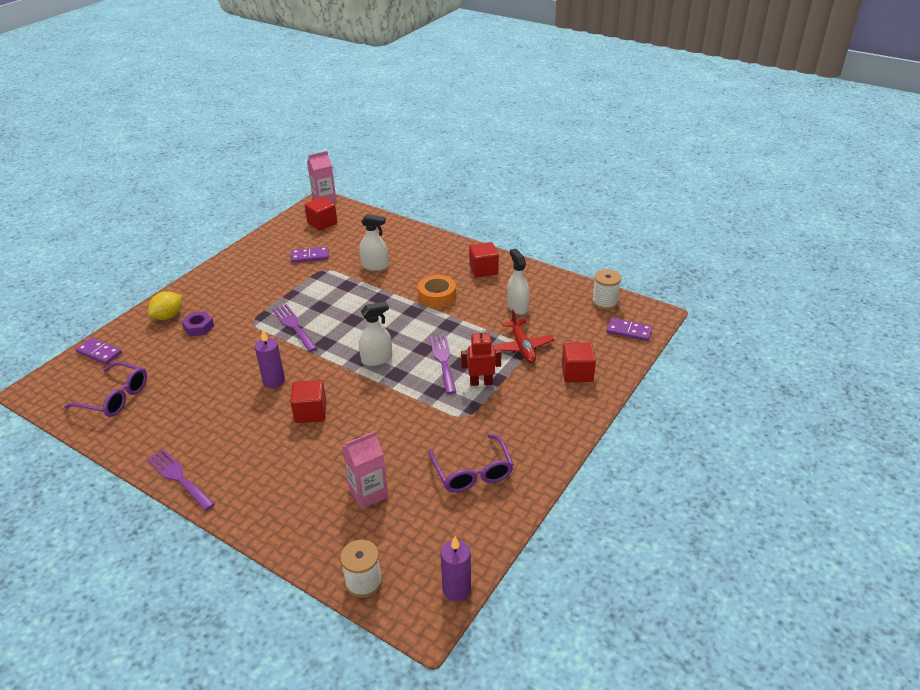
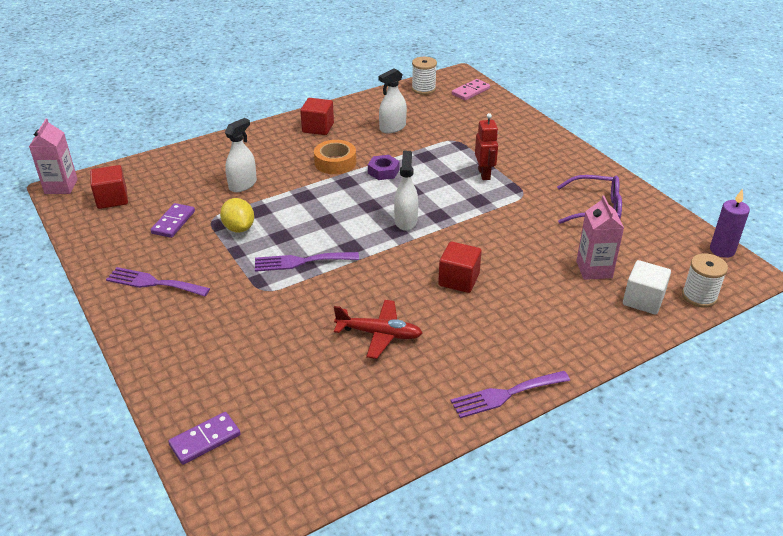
camera: 65 degrees left, 0 degrees up
(115, 397) = (320, 433): purple glasses -> none
(168, 316) = (182, 360): yellow lemon -> yellow lemon (239, 228)
(199, 327) = (233, 336): purple nut -> purple nut (383, 171)
(274, 381) = (389, 295): purple candle -> none
(337, 538) = (643, 300): none -> white cube
(443, 361) = (439, 185): purple fork -> purple fork (153, 283)
(481, 382) = (484, 174): red robot -> red robot turned 150 degrees clockwise
(517, 307) = (392, 128): white spray bottle -> white spray bottle turned 45 degrees counterclockwise
(522, 347) = (452, 141): red plane -> red plane (379, 334)
(577, 373) = (505, 128): red cube -> none
(629, 331) = (470, 91): purple domino -> pink domino

